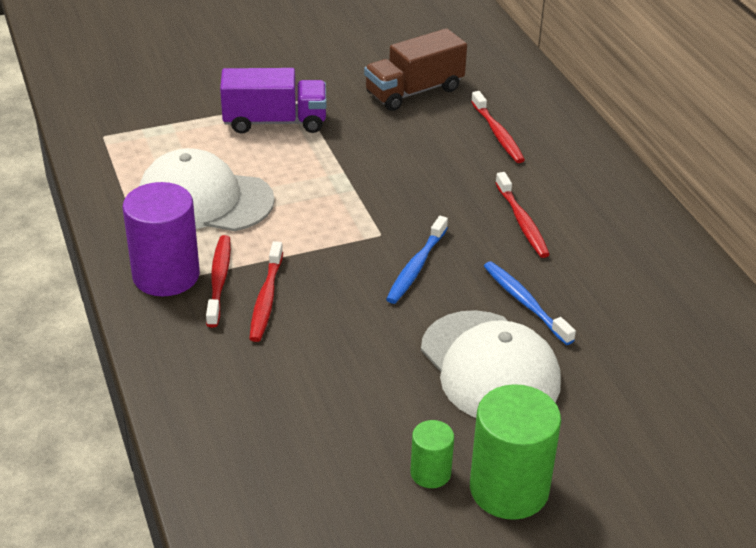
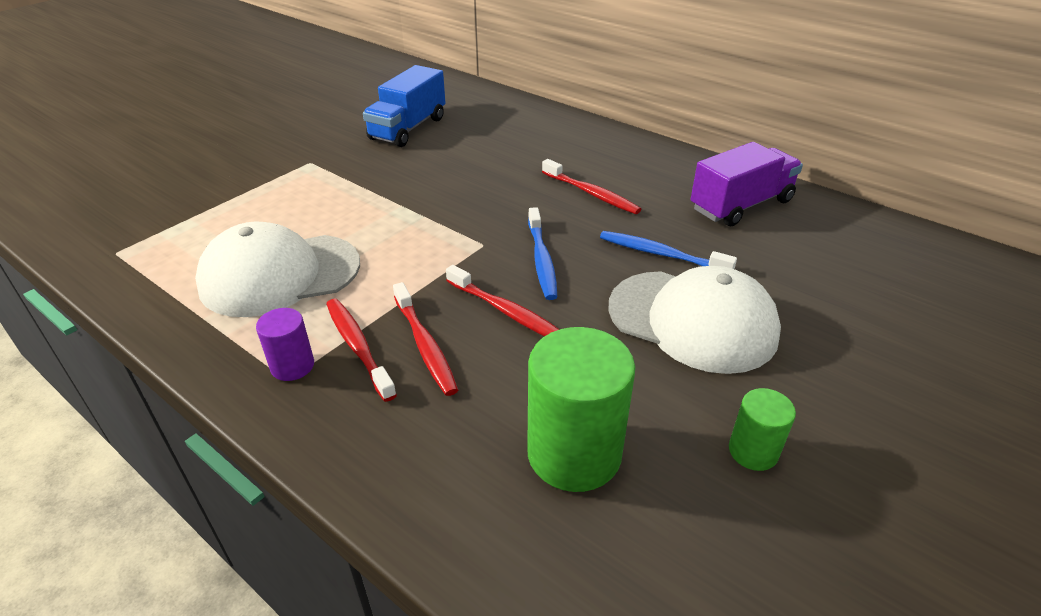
camera: 30 degrees left, 0 degrees up
(166, 275) = (292, 366): purple cylinder -> purple cylinder, size x0.52
(275, 122) = (299, 186): purple truck -> purple truck (741, 205)
(414, 91) = (408, 128): brown truck -> blue truck
(497, 134) = (506, 138): red toothbrush -> red toothbrush (506, 311)
(509, 489) = (834, 430): green cylinder -> green cylinder (574, 453)

